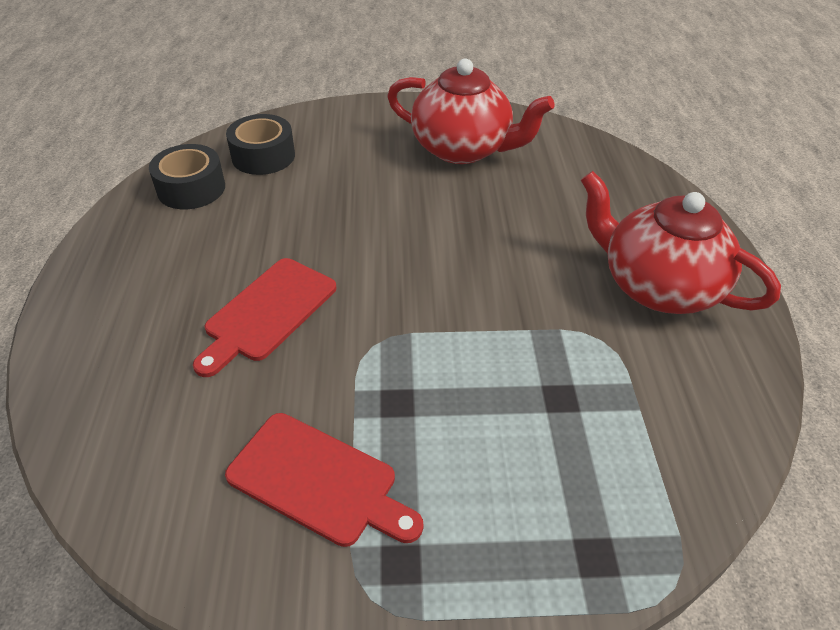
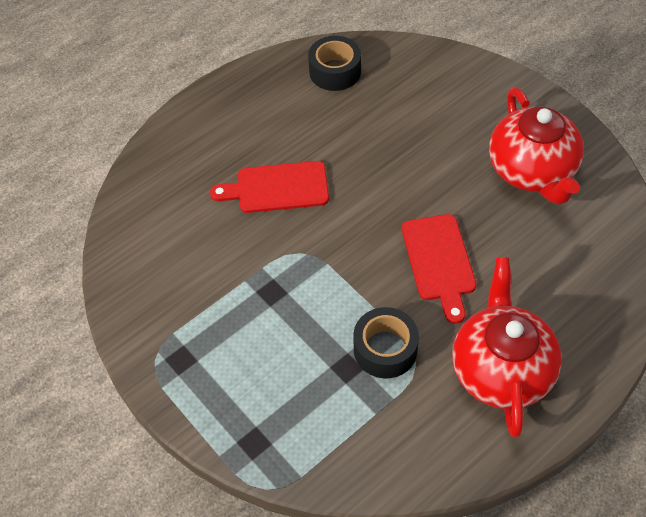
camera: 55 degrees right, 10 degrees up
(263, 156) = (401, 77): black tape -> black tape (385, 349)
(319, 481) = (196, 294): red cutting board -> red cutting board (439, 262)

